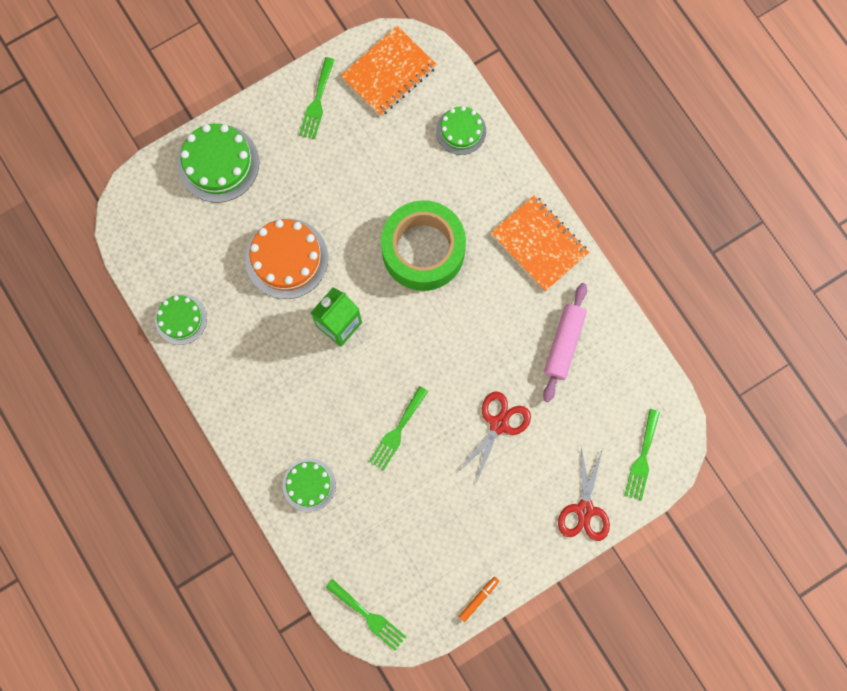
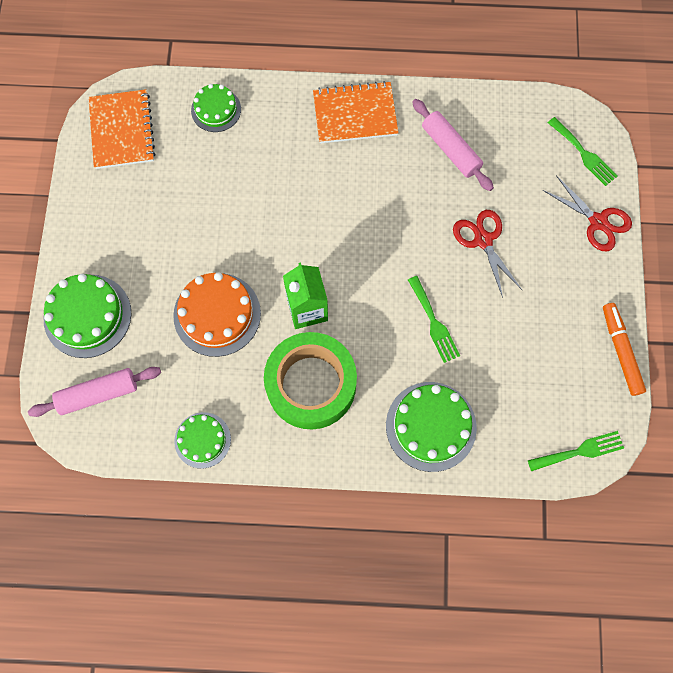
camera: 55 degrees left, 5 degrees down
(164, 217) = (98, 394): none -> pink rolling pin
(309, 485) = (431, 426): green cake -> green cake, size x1.62
(317, 102) = (100, 201): green fork -> none
(423, 250) = (294, 202): green tape -> green tape (311, 385)
(478, 599) = (620, 351): orange marker -> orange marker, size x1.75

